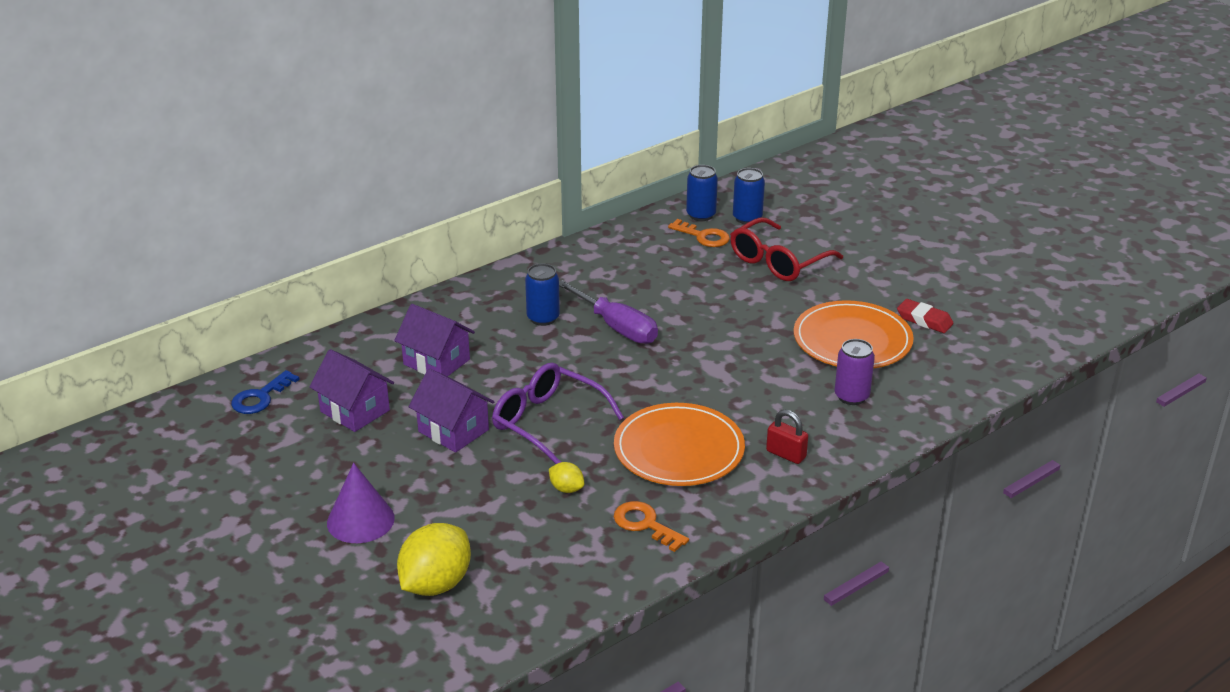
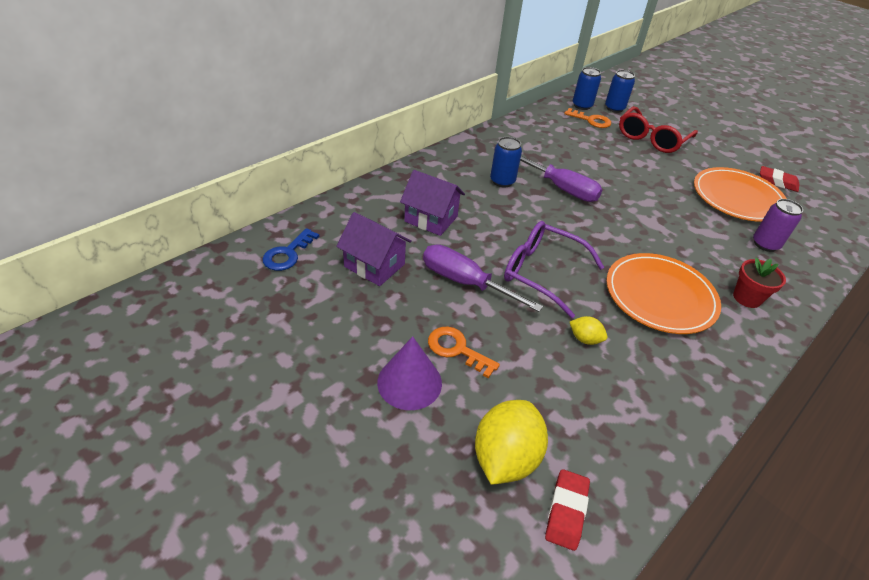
camera: 10 degrees left, 10 degrees up
(453, 431) = (465, 283): purple house -> purple screwdriver
(478, 626) = (566, 511): none -> red eraser
(645, 524) = (669, 375): orange key -> orange key (457, 349)
(786, 454) = (747, 298): red padlock -> red flower pot

